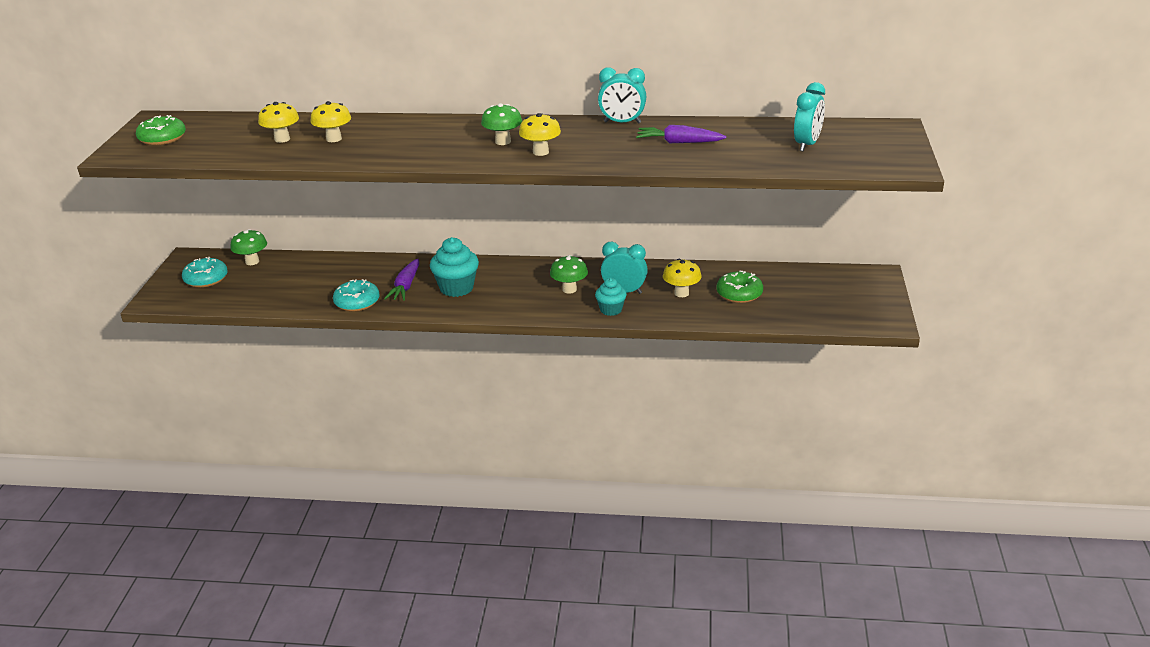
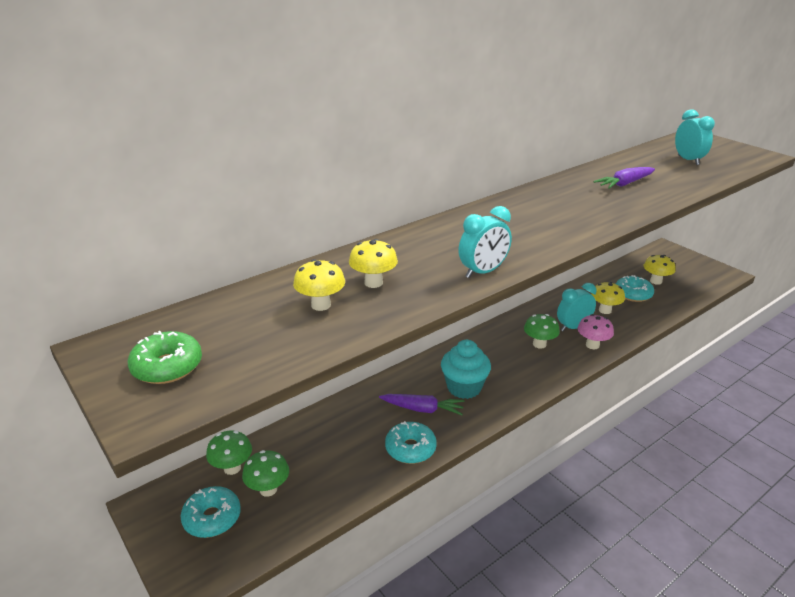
camera: 45 degrees left, 0 degrees up
(405, 286) = (423, 409): purple carrot -> purple carrot turned 45 degrees counterclockwise
(503, 142) = (518, 227): green mushroom -> green mushroom (268, 489)
(540, 152) = (565, 224): yellow mushroom -> yellow mushroom (656, 281)
(611, 310) = (592, 345): turquoise cupcake -> pink mushroom
(622, 122) = (555, 183): turquoise clock -> turquoise clock (483, 272)
(739, 294) = (633, 294): green donut -> turquoise donut

